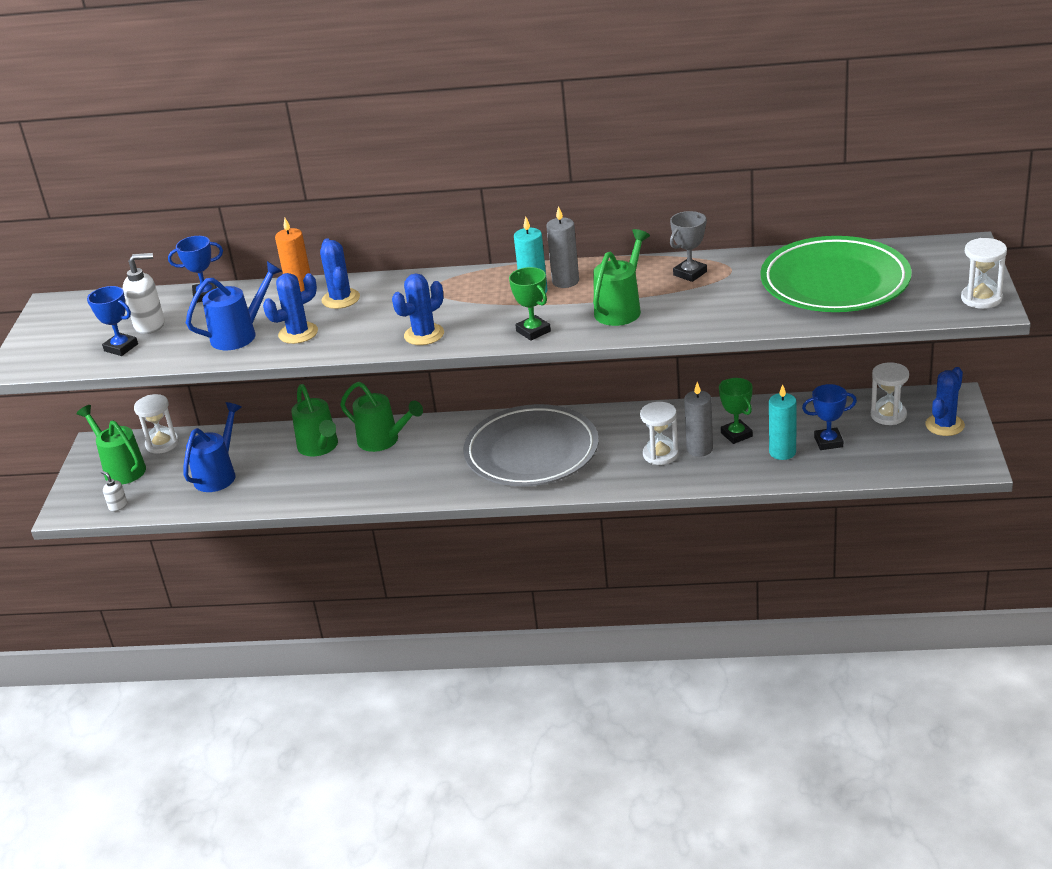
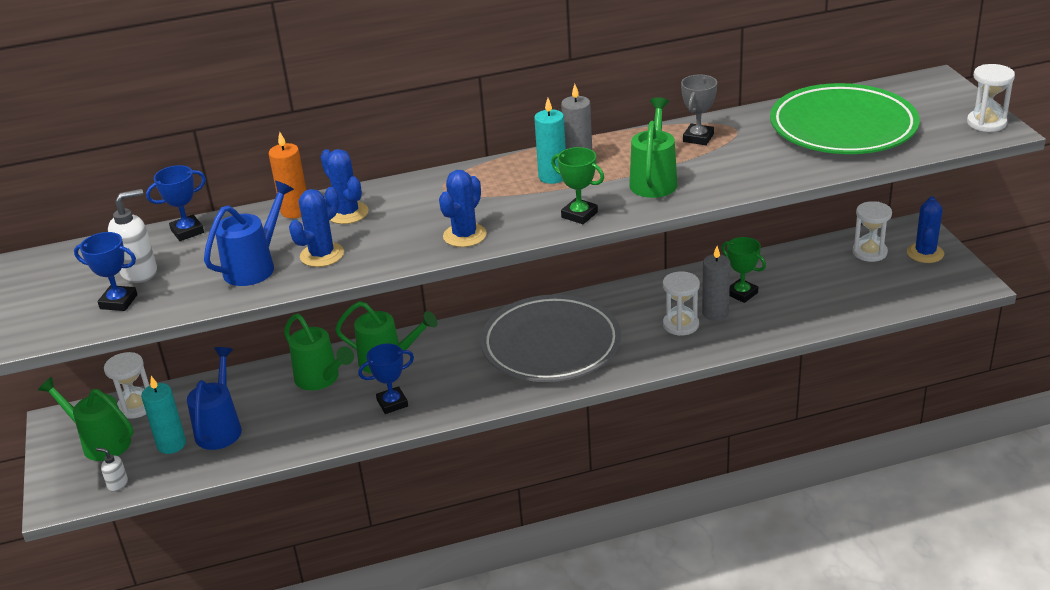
camera: 20 degrees left, 0 degrees up
(782, 452) = (795, 303): turquoise candle -> turquoise candle (171, 444)
(828, 442) = (831, 286): blue trophy -> blue trophy (392, 403)

